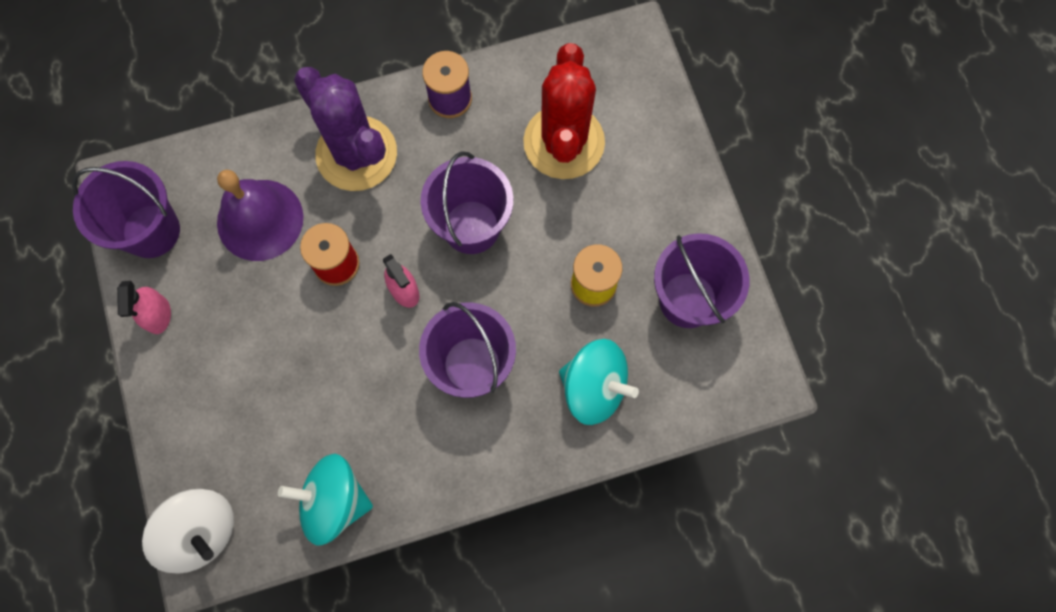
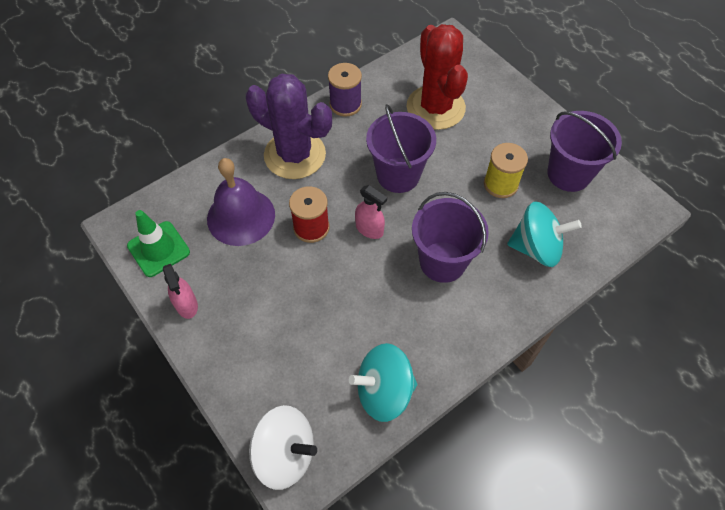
camera: 20 degrees left, 15 degrees down
(151, 231) = (158, 249): purple bucket -> green traffic cone

